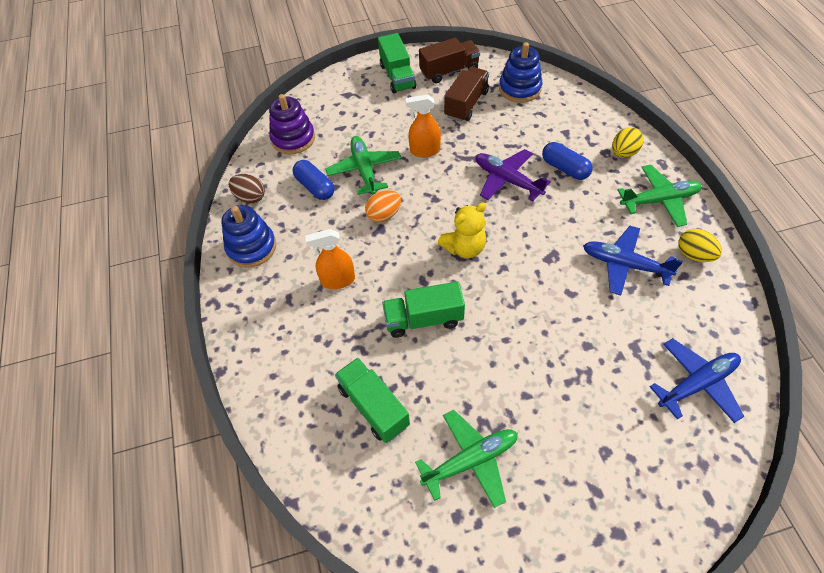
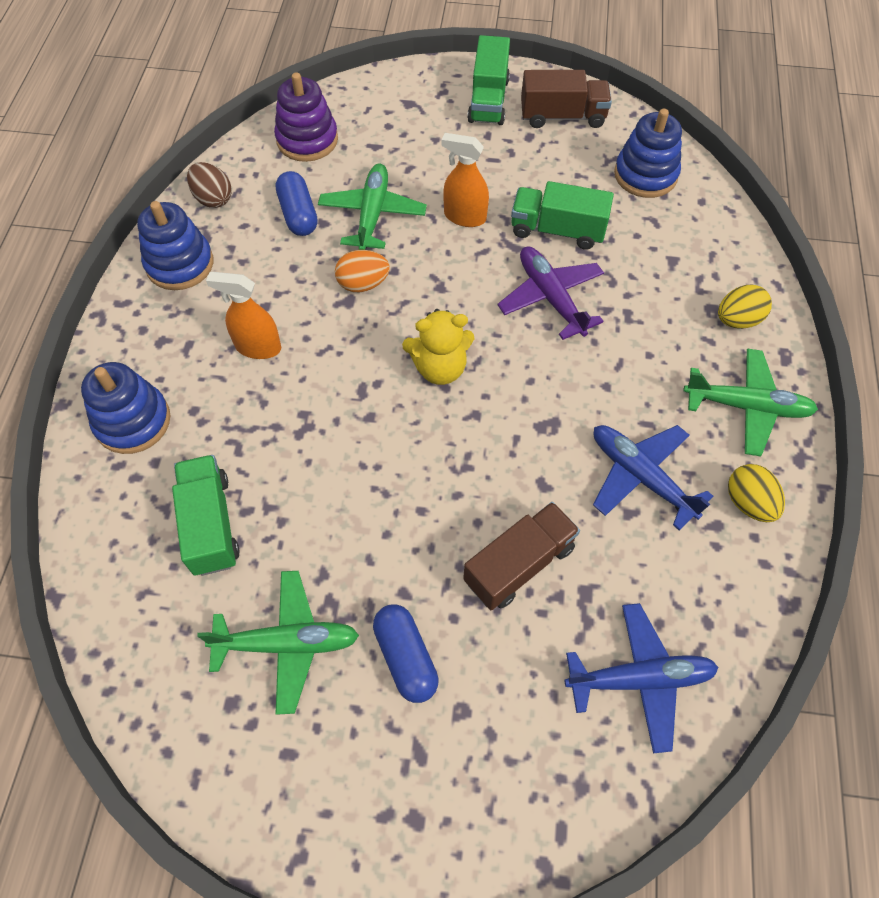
camera: 20 degrees right, 5 degrees up
(279, 362) = (133, 421): none -> blue stacking toy
(423, 319) = (333, 440): green truck -> green truck (557, 230)
(466, 104) = (558, 171): brown truck -> brown truck (519, 564)
(565, 168) = (640, 311): blue capsule -> blue capsule (405, 657)

